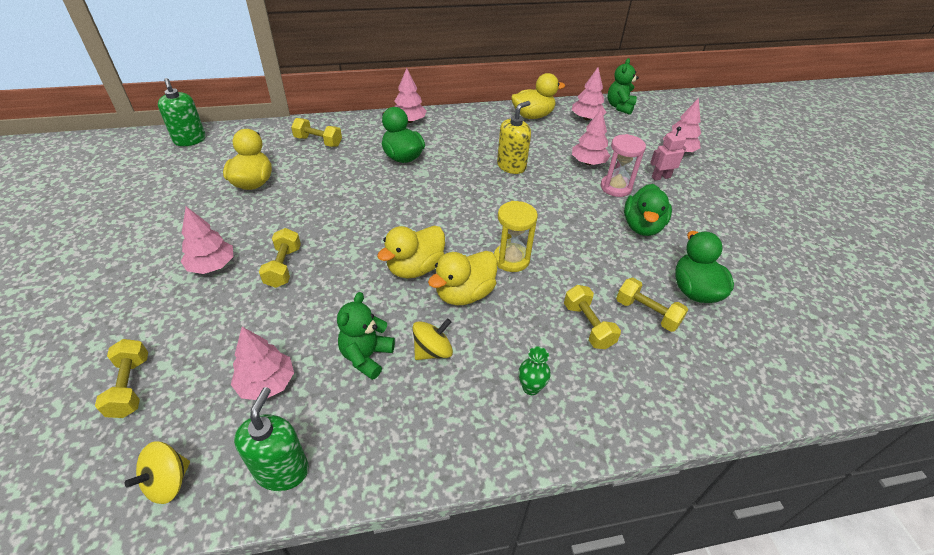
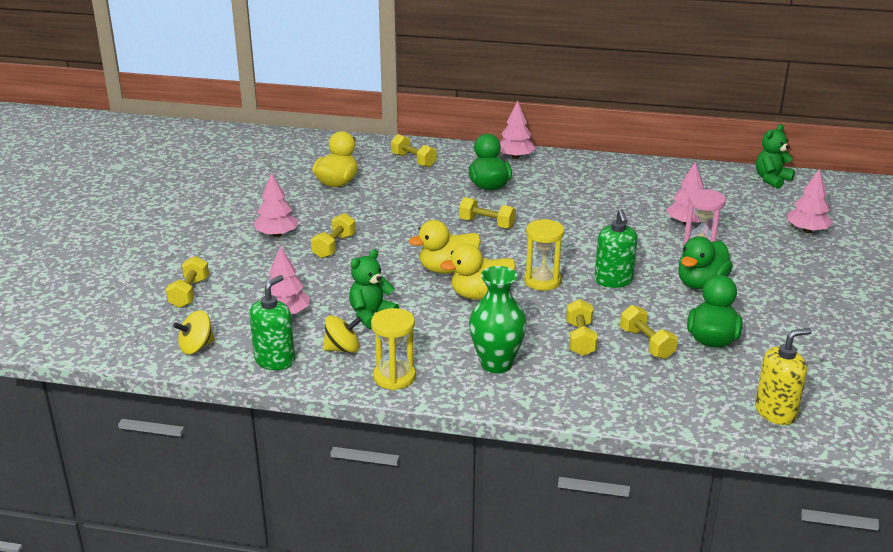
camera: 25 degrees right, 15 degrees down
(190, 140) = (296, 141): green soap dispenser -> green soap dispenser (613, 281)
(423, 201) = (487, 224): none -> yellow dumbbell
(432, 351) = (427, 324): yellow spinning top -> yellow spinning top (342, 349)
(436, 448) = (394, 377): none -> yellow hourglass
(511, 166) = (598, 212): yellow soap dispenser -> yellow soap dispenser (776, 412)
(531, 388) = (496, 364): green vase -> green vase, size x1.99
(532, 116) = (657, 172): yellow duck -> none
(586, 118) = (720, 184): pink tree -> none
(660, 177) = (762, 249): pink robot -> none

